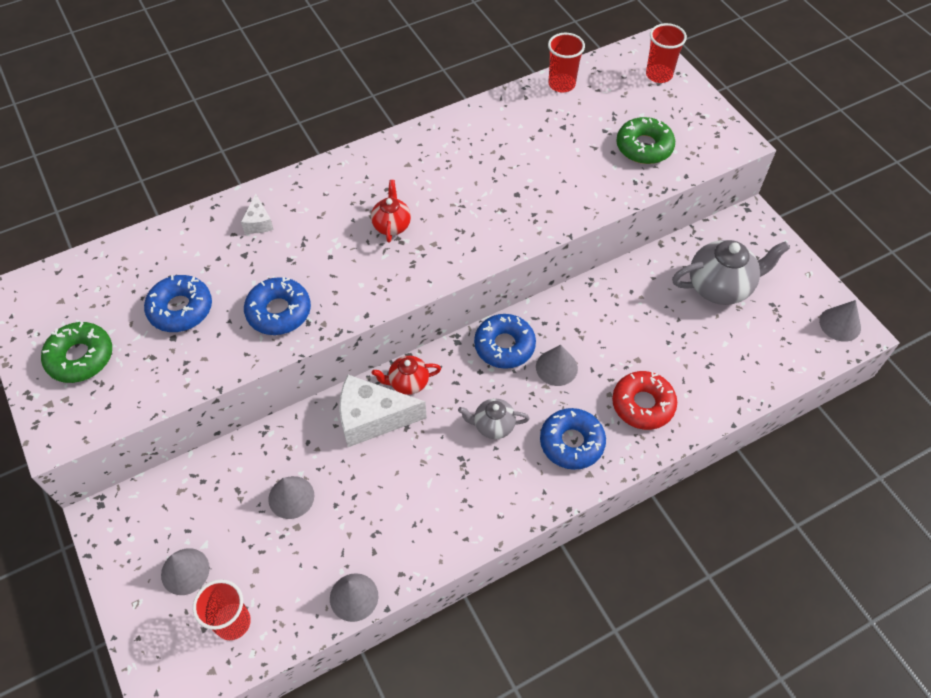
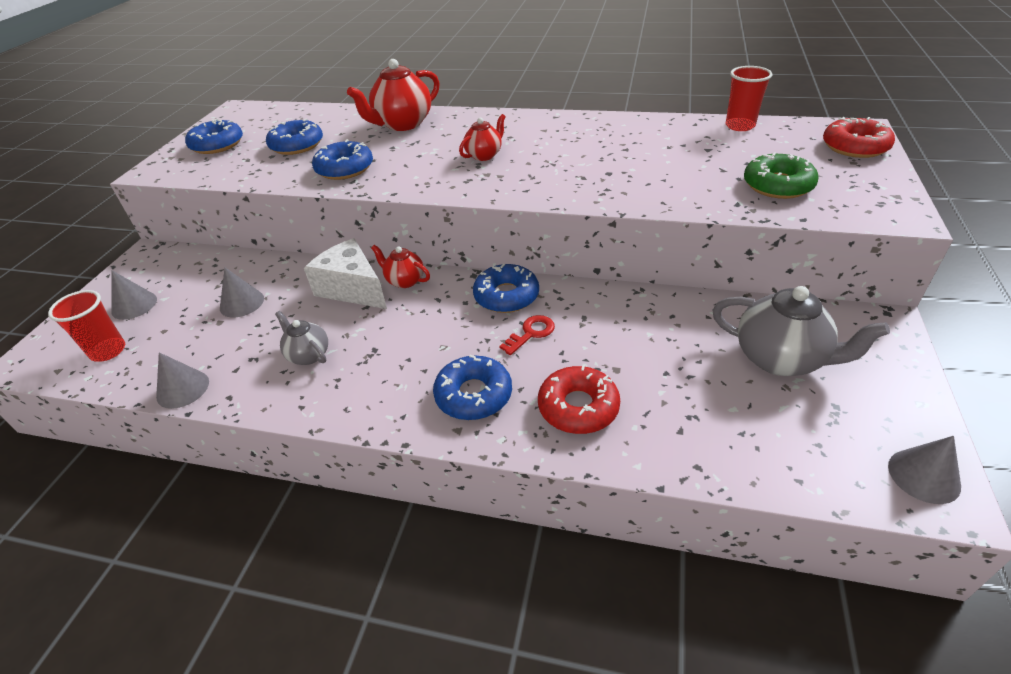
camera: 45 degrees right, 15 degrees down
(80, 357) = (217, 144): green donut -> blue donut
(258, 222) = (403, 124): white cheese -> red teapot
(493, 425) = (427, 343): grey teapot -> grey teapot (308, 355)
(556, 367) = (531, 333): grey cone -> red key
(659, 75) = (855, 147): red cup -> red donut

